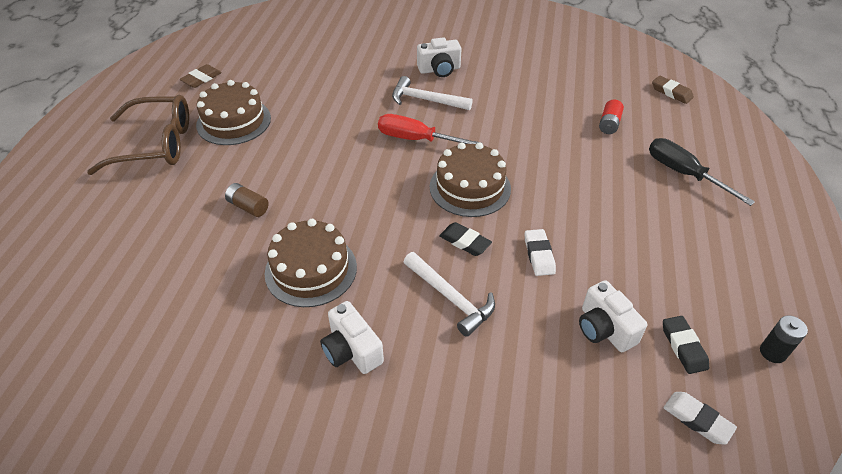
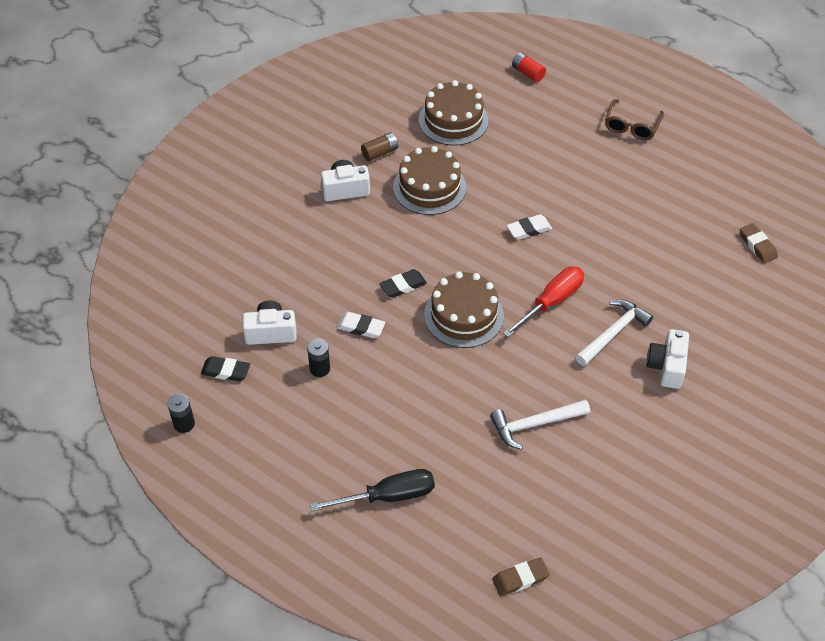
camera: 115 degrees right, 5 degrees up
(156, 144) = (631, 126): brown glasses -> brown glasses, size x0.60
(201, 79) = (729, 170): brown eraser -> brown eraser (757, 245)
(234, 121) = (643, 180): brown cake -> brown cake (453, 120)
(248, 207) = (519, 167): brown battery -> brown battery (380, 153)
(451, 298) = (354, 256): white hammer -> white hammer (534, 424)
(609, 124) = (495, 477): red battery -> red battery (528, 73)
(611, 267) = (320, 368): none -> black battery
(697, 420) = (175, 344): white eraser -> white eraser (529, 229)

